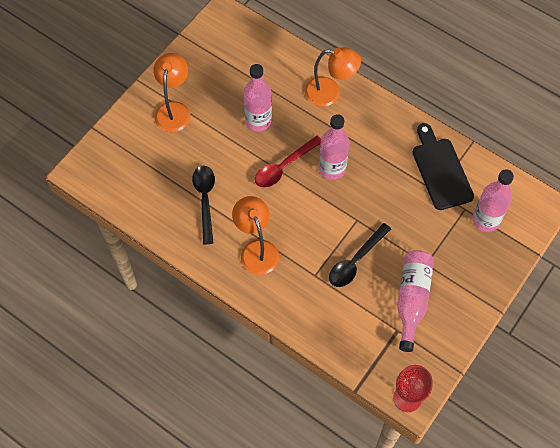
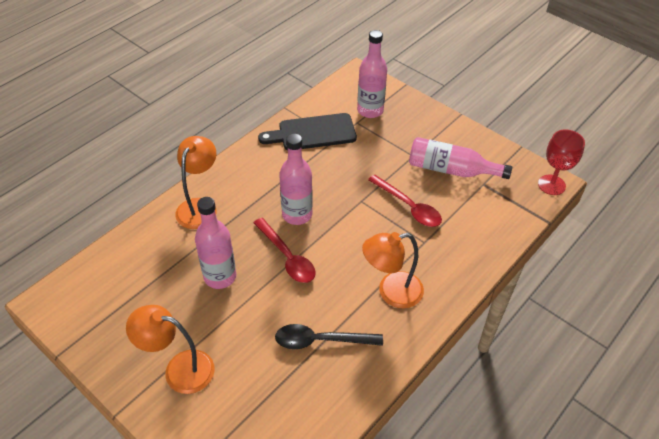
camera: 85 degrees left, 15 degrees down
(355, 261) = (408, 207): black spoon -> red spoon

